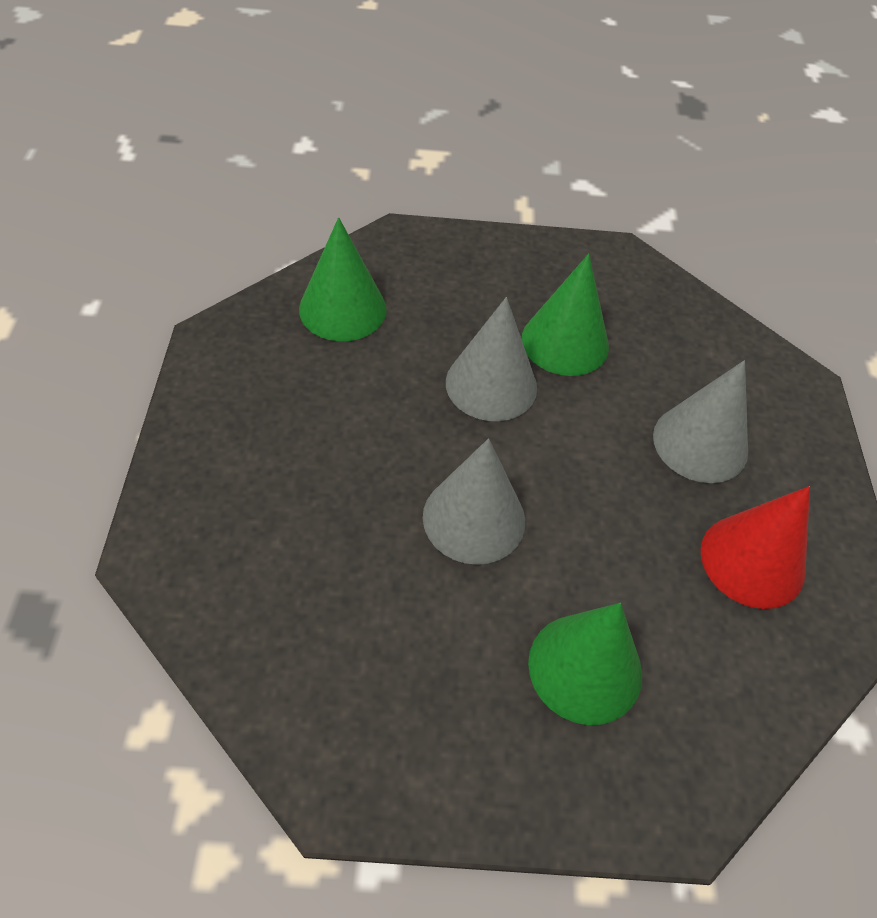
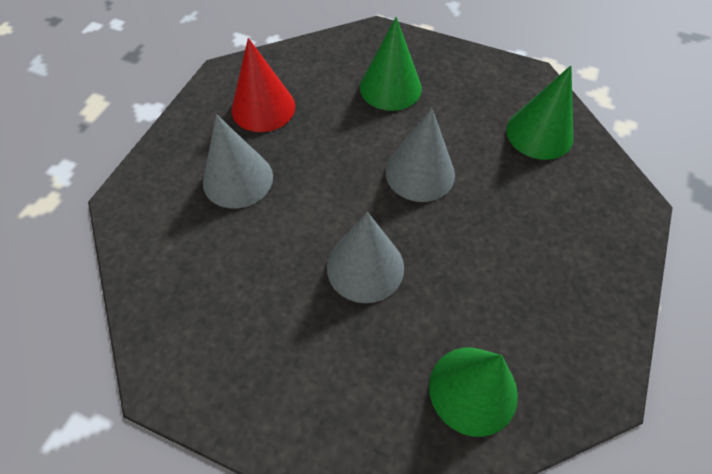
camera: 155 degrees left, 5 degrees up
(565, 342) = (282, 290): green cone -> green cone (539, 133)

